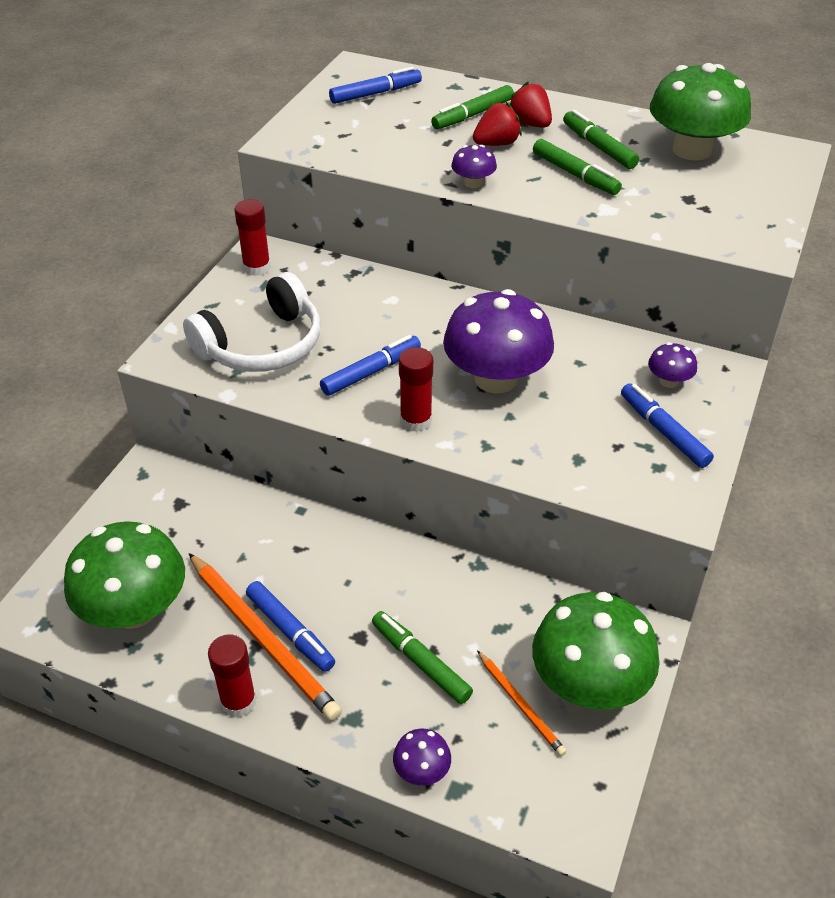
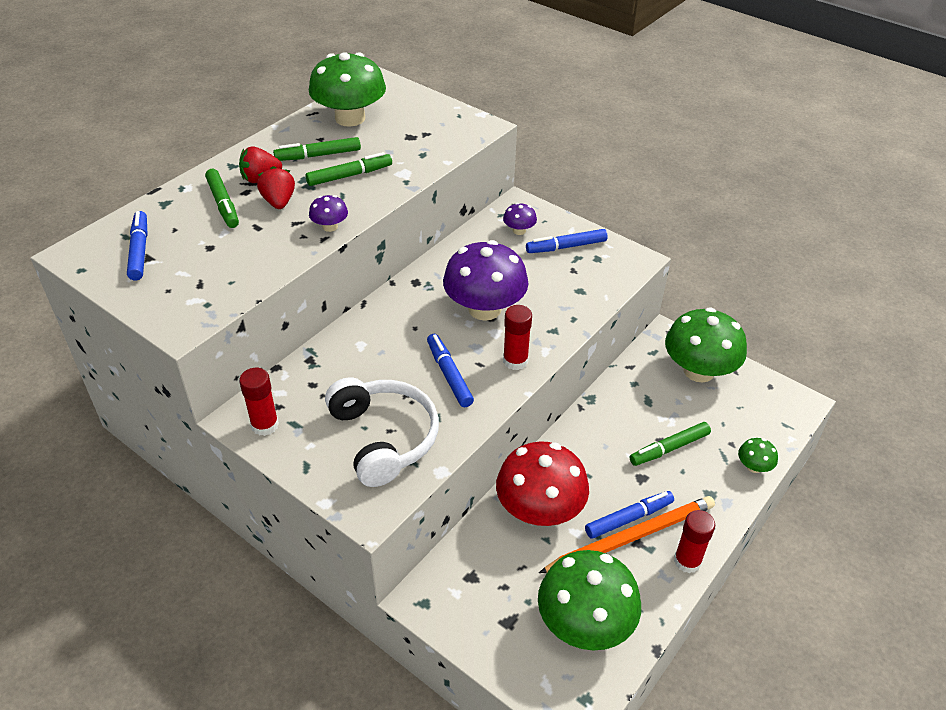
camera: 75 degrees left, 0 degrees up
(281, 544) = (539, 510): none -> red mushroom
(422, 770) = (754, 466): purple mushroom -> green mushroom
(520, 705) = (710, 406): orange pencil -> none

